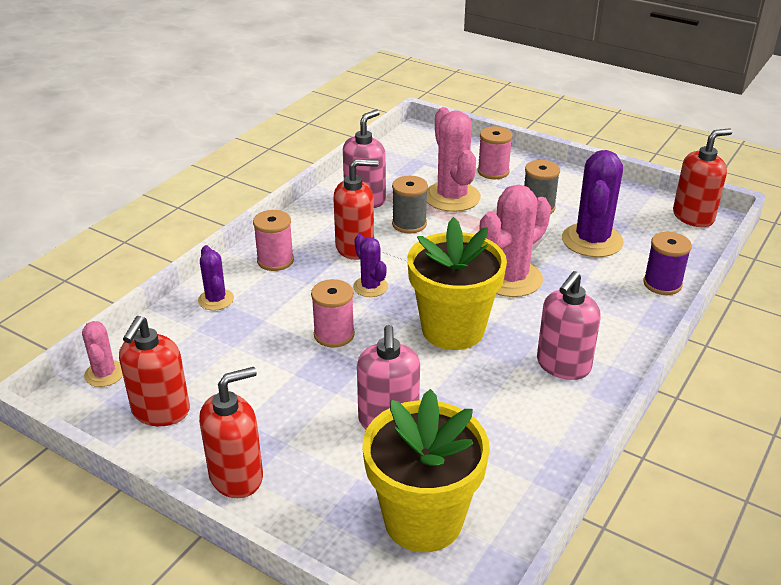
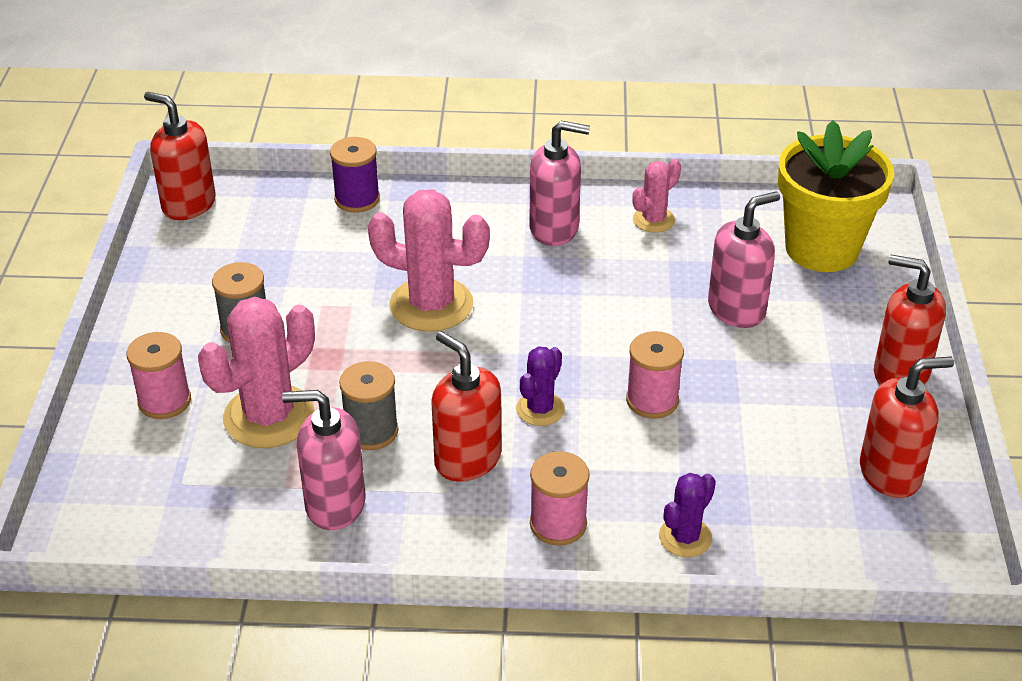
camera: 120 degrees left, 5 degrees up
(104, 374) = (894, 558): pink cactus -> pink cactus (653, 220)
(453, 329) = (562, 316): yellow flower pot -> none
(592, 240) = (300, 266): purple cactus -> none

